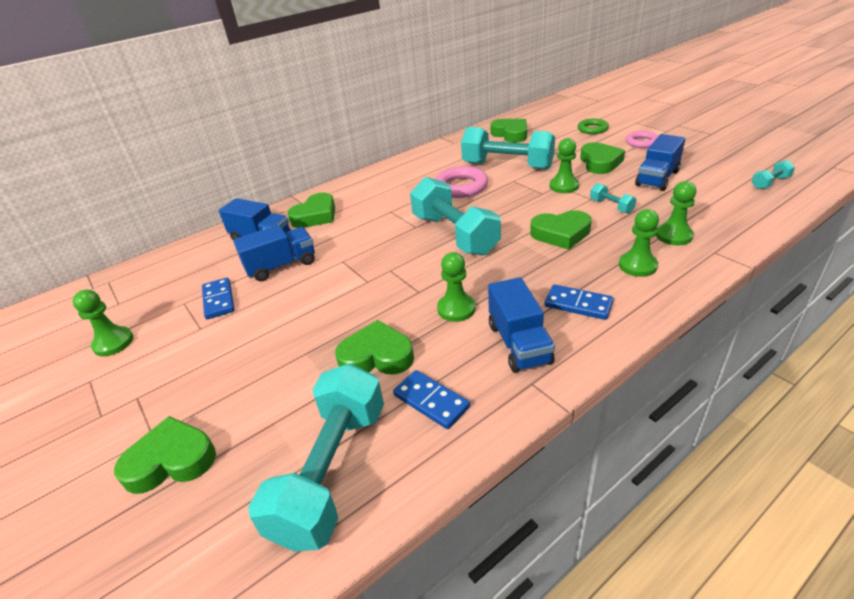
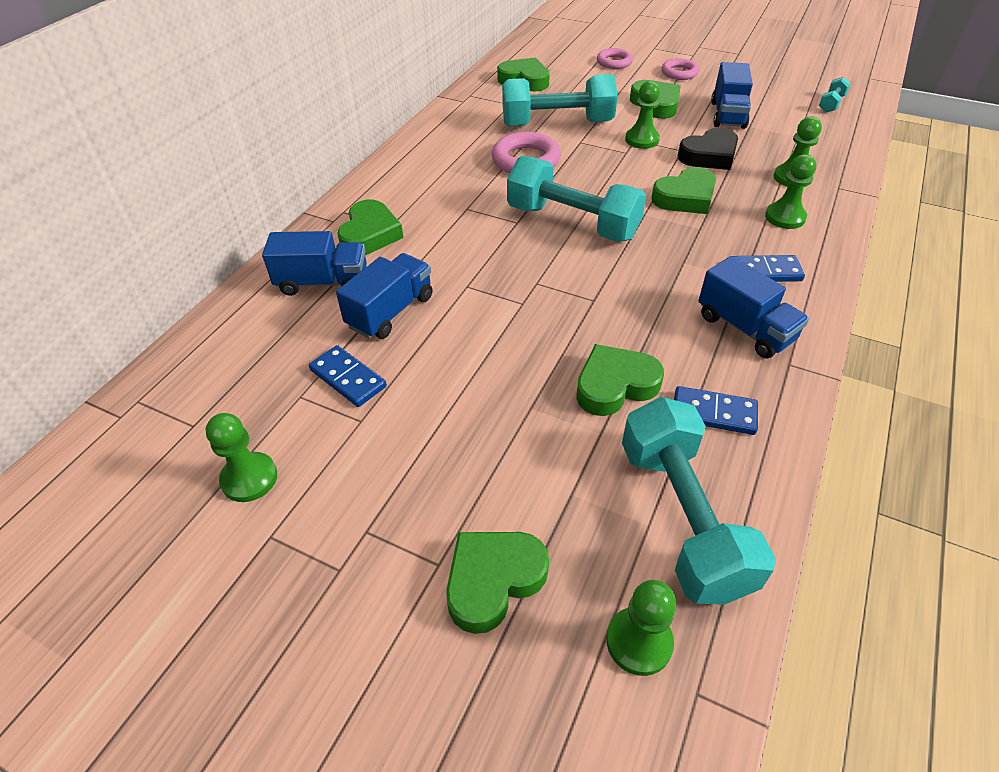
camera: 30 degrees left, 10 degrees up
(456, 309) = (651, 309): green pawn -> green pawn (639, 642)
(592, 129) = (614, 62): green ring -> pink ring
(611, 206) = (709, 155): turquoise dumbbell -> black heart

